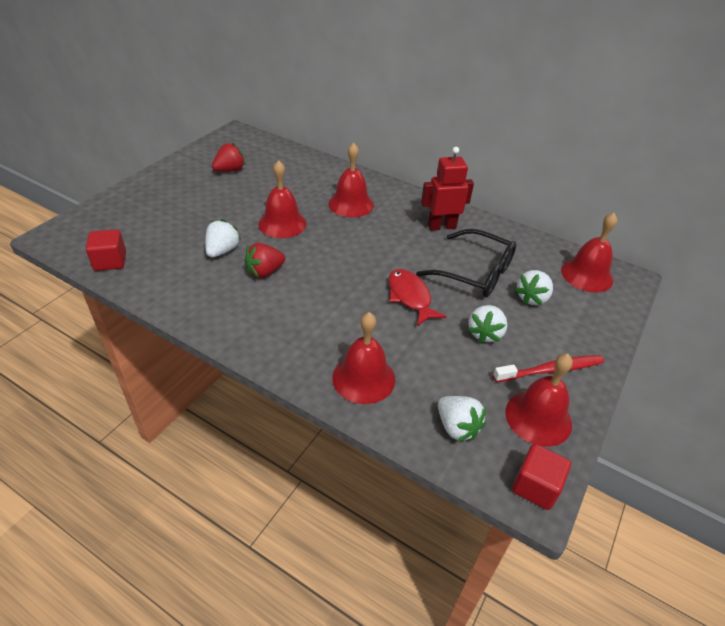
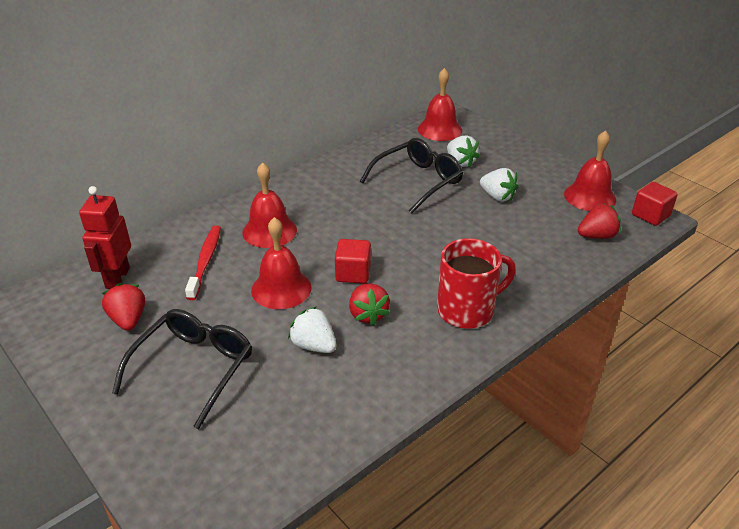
camera: 70 degrees left, 5 degrees down
(110, 261) = (291, 459): red cube -> red cube (353, 273)
(190, 205) = (194, 367): none -> black glasses
(288, 330) = (467, 310): none -> red mug
(363, 378) = (539, 273): red bell -> none
(410, 297) = (440, 225): red fish -> none
(441, 226) = (340, 182): red robot -> red robot (117, 278)
(457, 427) = (596, 236): white strawberry -> red strawberry
(551, 370) = (543, 177): red toothbrush -> red toothbrush (205, 261)

